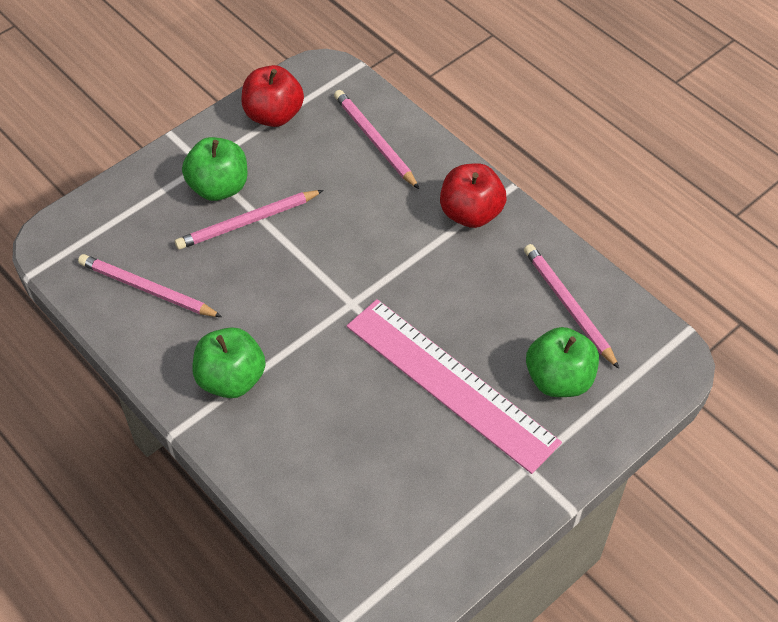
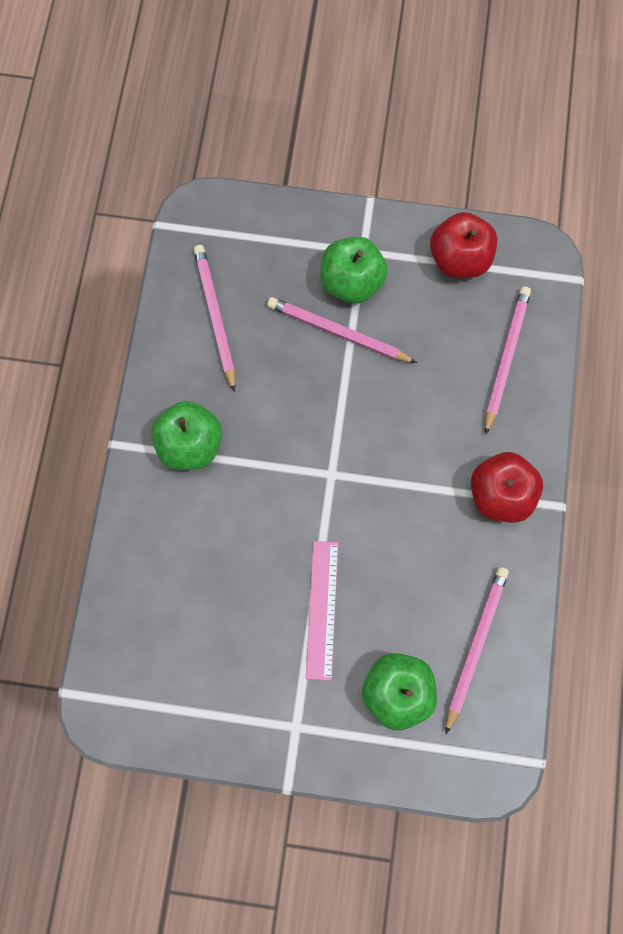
camera: 50 degrees right, 20 degrees up
(451, 383) = (322, 609): pink ruler -> pink ruler, size x0.56

